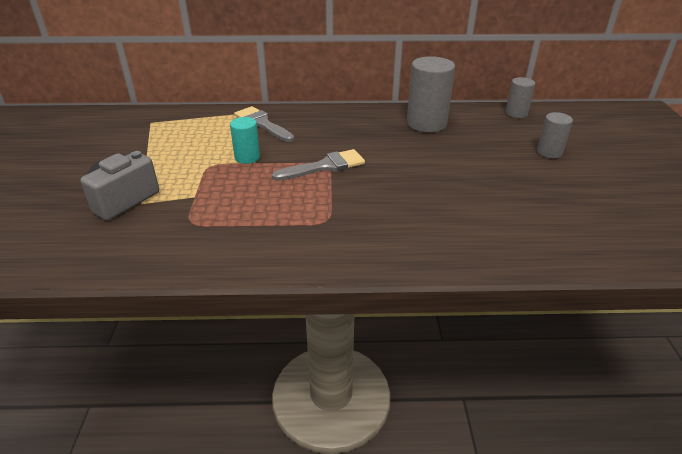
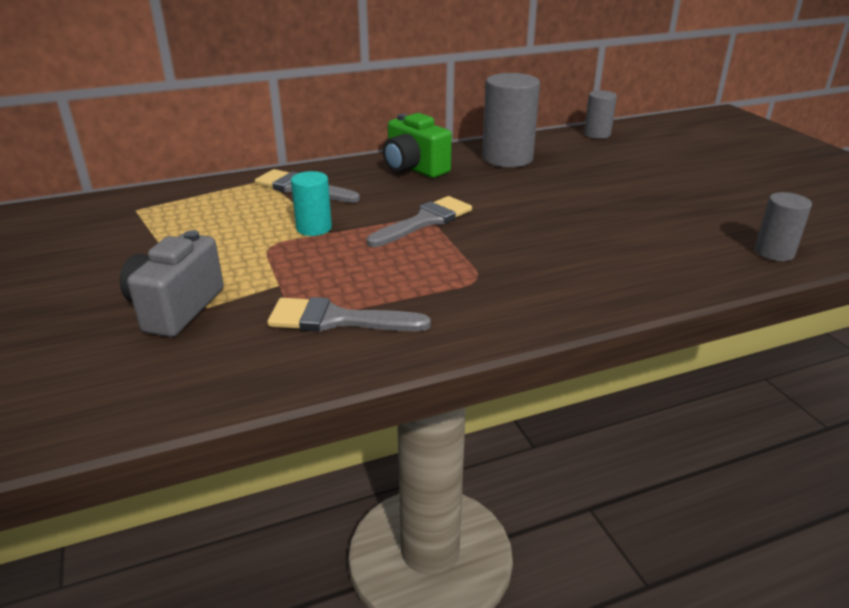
camera: 20 degrees left, 5 degrees down
(211, 231) = (337, 320): none -> grey brush
(350, 121) = (414, 169): none -> green camera
(549, 152) = (663, 166): grey cylinder -> grey cylinder (774, 252)

